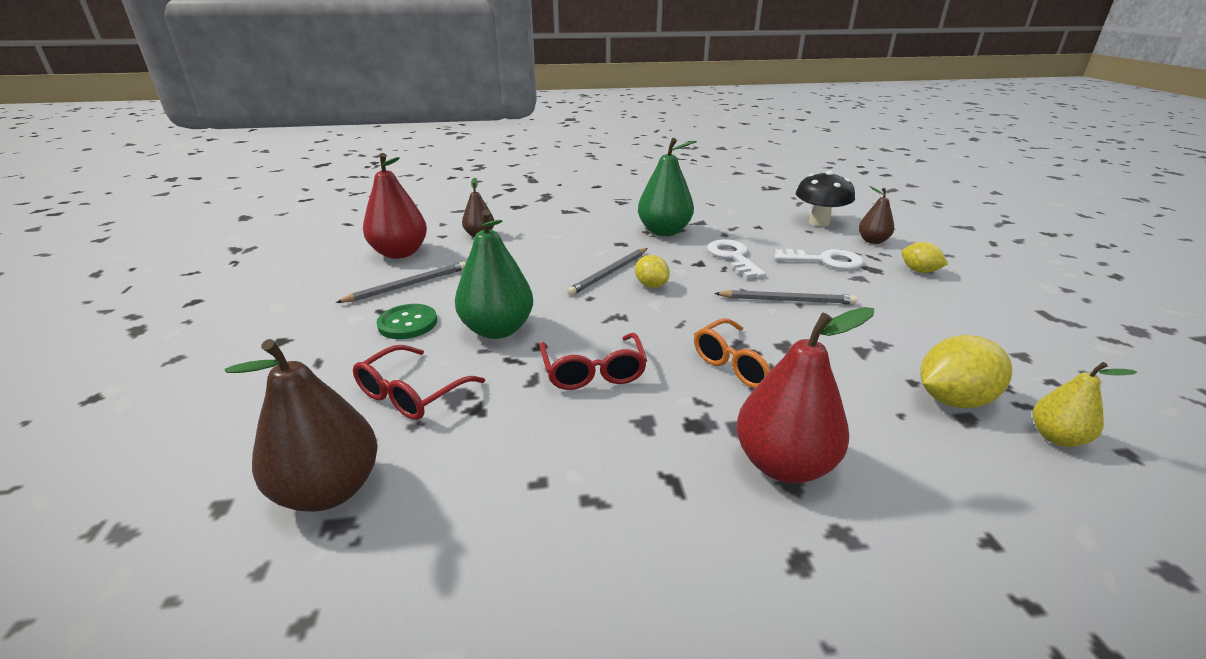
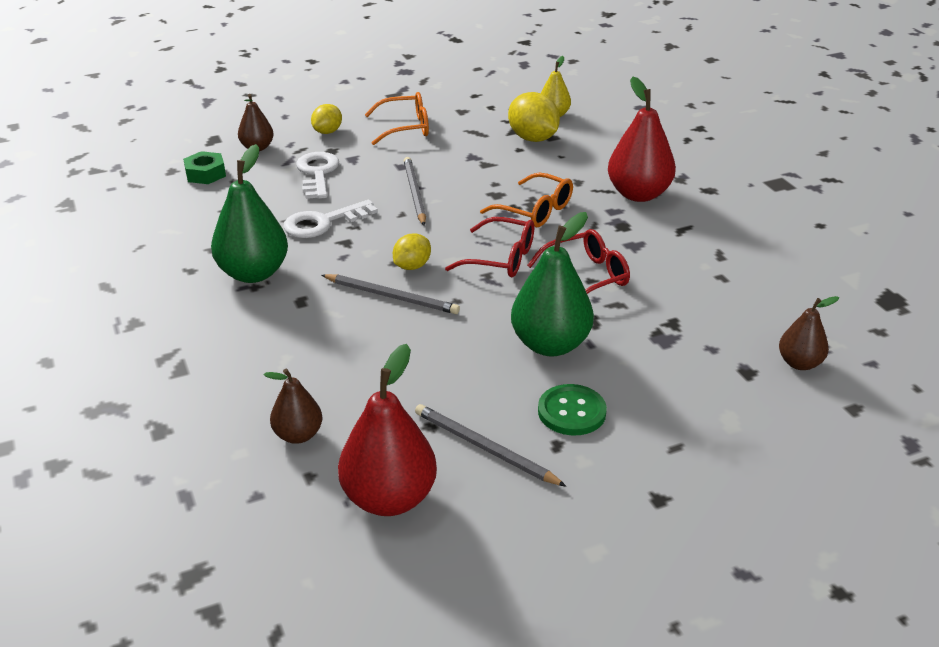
camera: 105 degrees left, 5 degrees up
(329, 490) = (799, 363): brown pear -> brown pear, size x0.57
(411, 394) = (679, 364): red glasses -> red glasses (501, 259)
(819, 222) = (205, 174): black mushroom -> green nut
(948, 312) = (406, 128): none -> orange glasses

